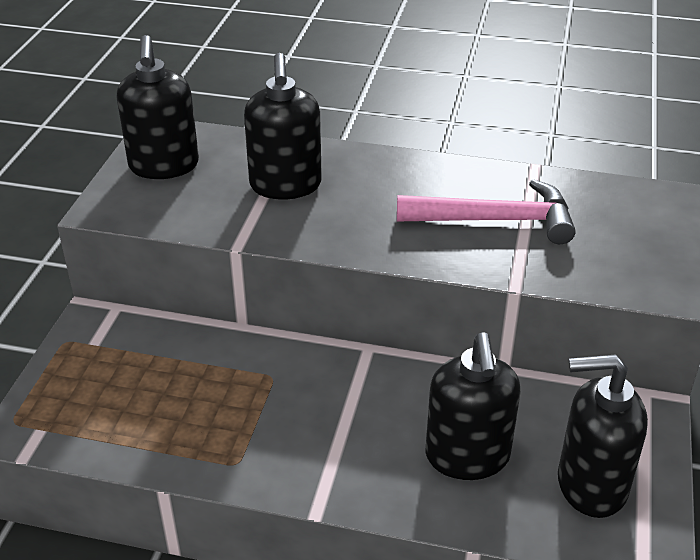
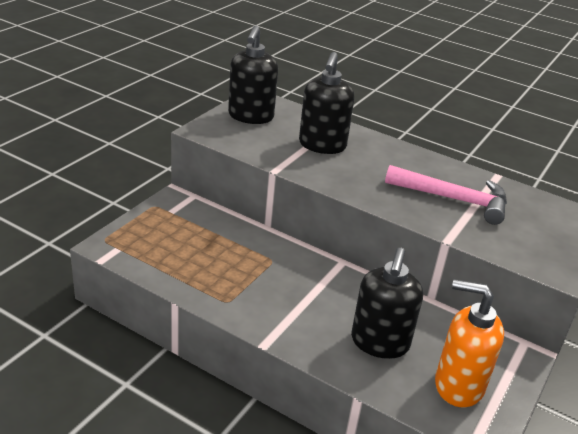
camera: 15 degrees right, 5 degrees down
(590, 485) = (458, 385): black soap dispenser -> orange soap dispenser

